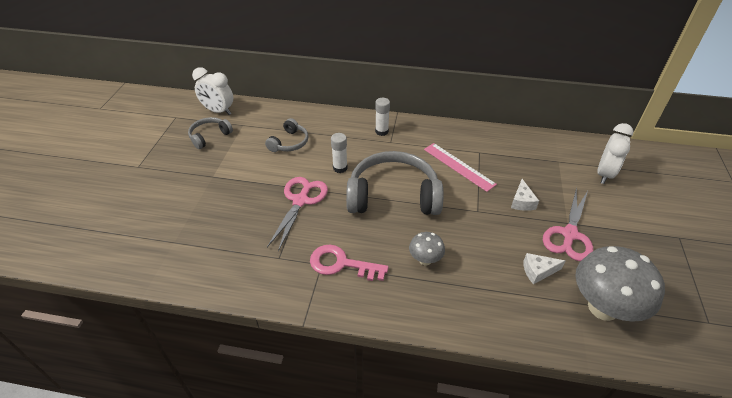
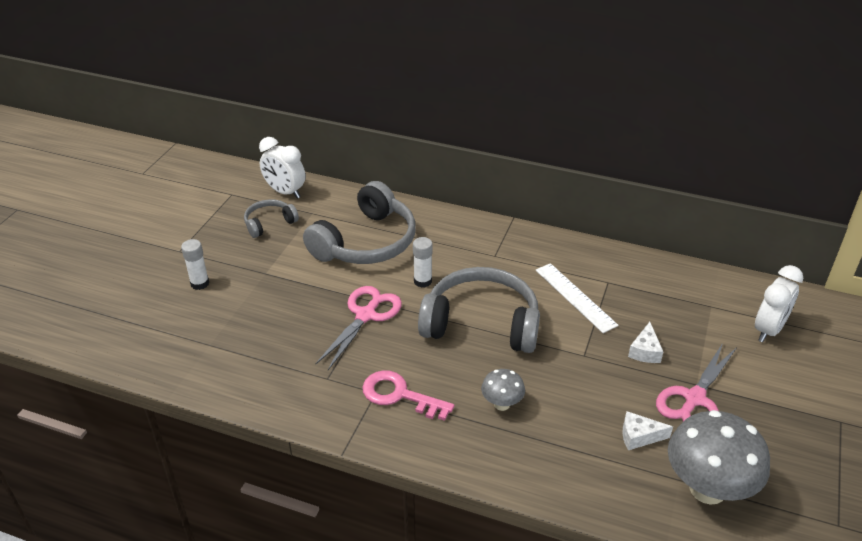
camera: 10 degrees right, 5 degrees down
(289, 143) = (366, 242): grey headphones -> grey headphones, size x2.01
(381, 131) = (486, 241): white glue stick -> white glue stick (200, 283)
(458, 166) = (575, 297): pink ruler -> white ruler

